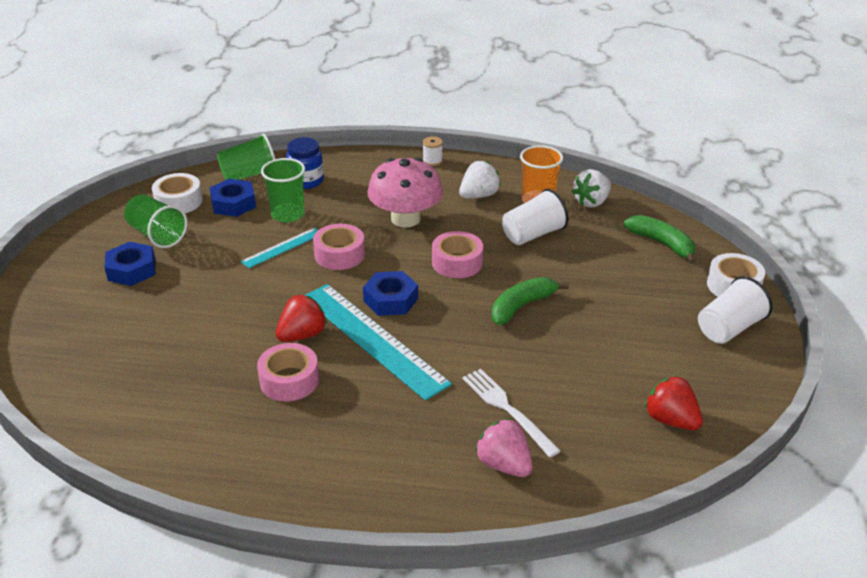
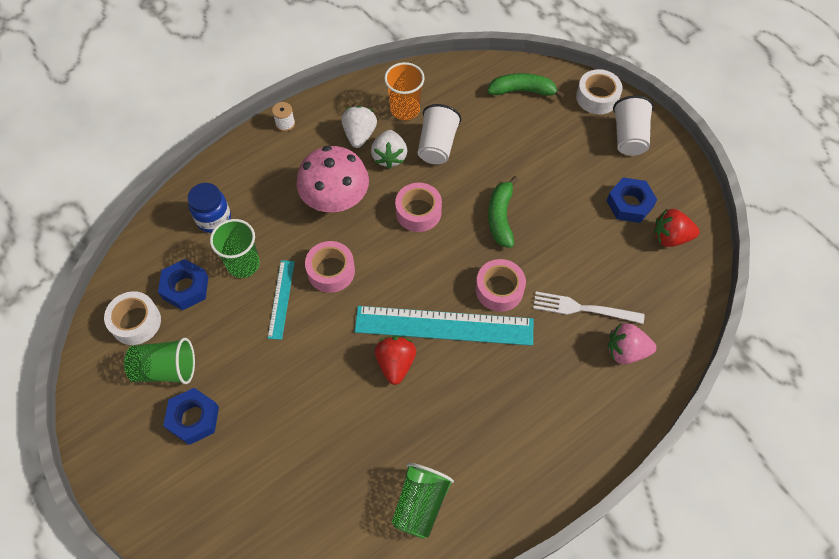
camera: 45 degrees left, 25 degrees up
(249, 175) = (158, 248): green cup -> green cup (420, 504)
(289, 380) = (434, 407): pink tape -> pink tape (499, 289)
(390, 300) = (415, 282): blue nut -> blue nut (629, 204)
(591, 202) = (440, 83): white strawberry -> white strawberry (389, 157)

